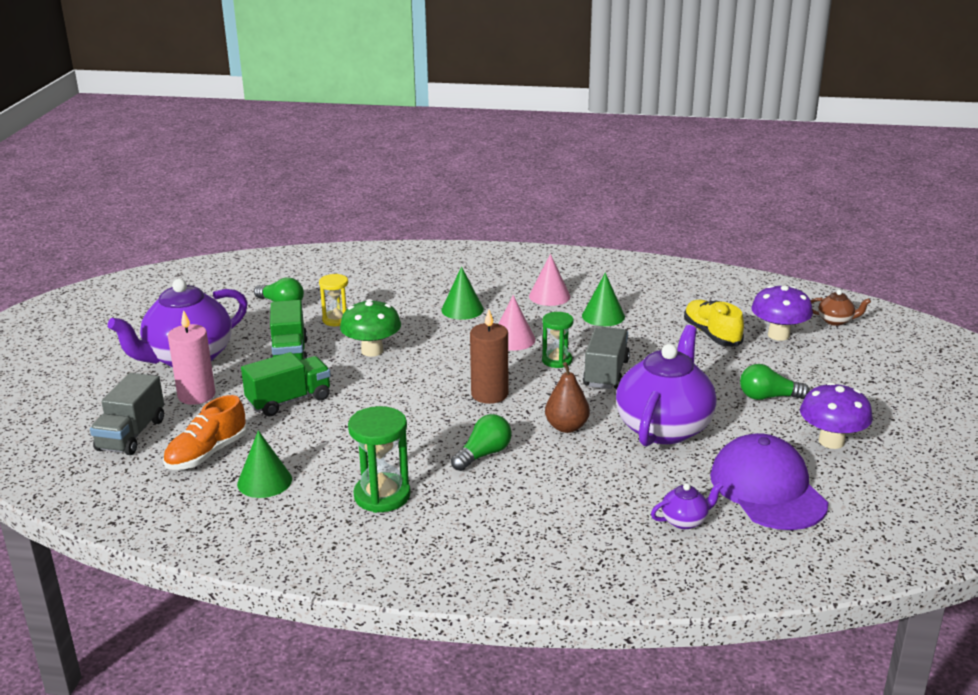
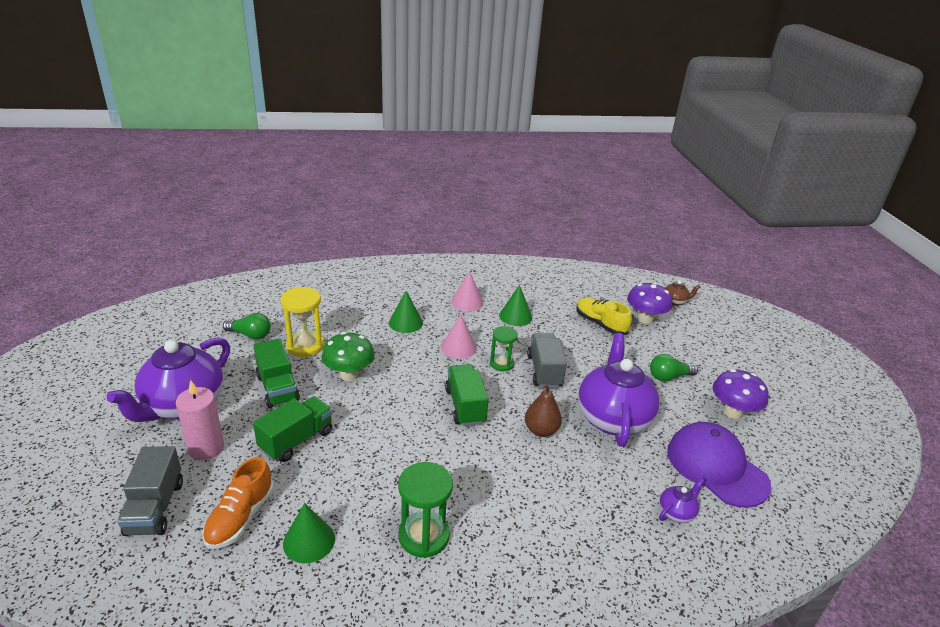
camera: 20 degrees left, 5 degrees up
(336, 320) = (305, 346): yellow hourglass -> yellow hourglass, size x1.54
(483, 454) = (489, 471): green light bulb -> none
(489, 394) = (465, 406): brown candle -> green truck

